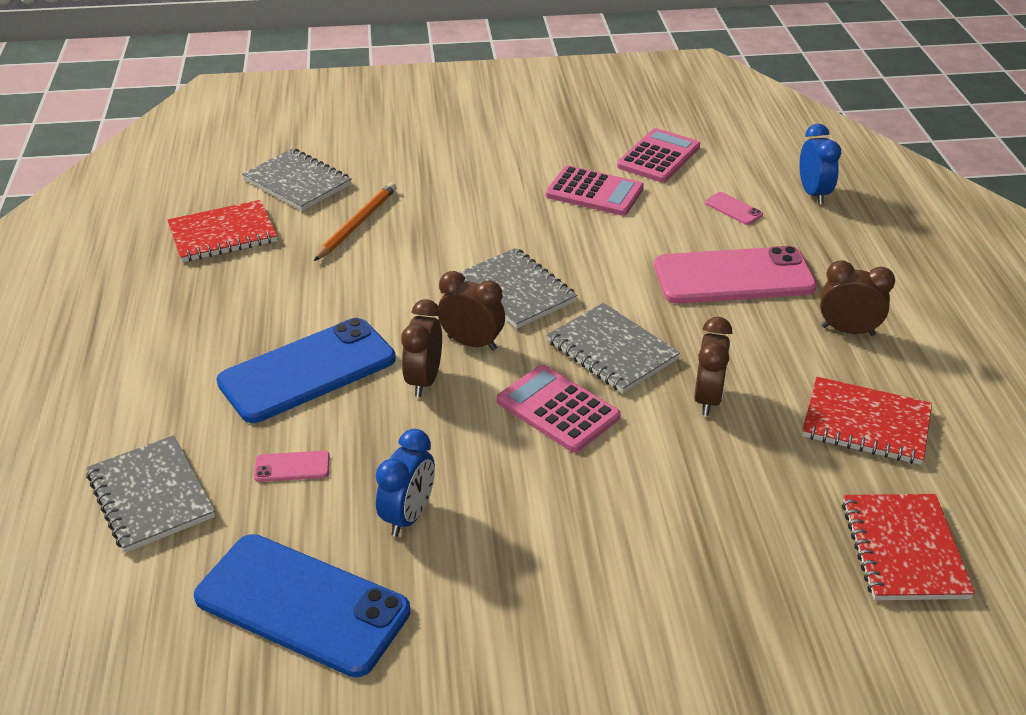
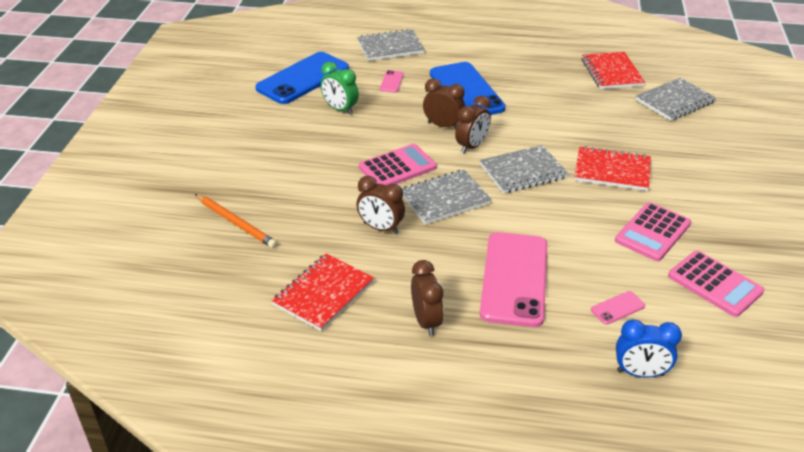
camera: 105 degrees right, 0 degrees up
(357, 224) = (617, 119): orange pencil -> orange pencil (236, 223)
(408, 516) = (340, 109): blue clock -> green clock
(848, 331) = (426, 321): brown clock -> brown clock turned 45 degrees counterclockwise
(903, 549) = (215, 271): red notebook -> red notebook (612, 171)

